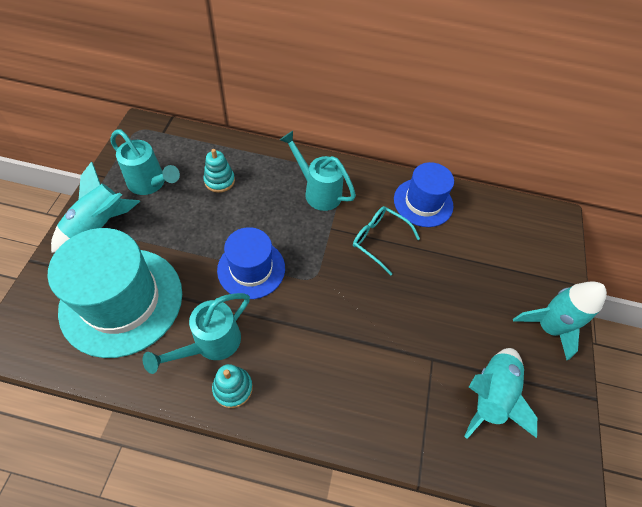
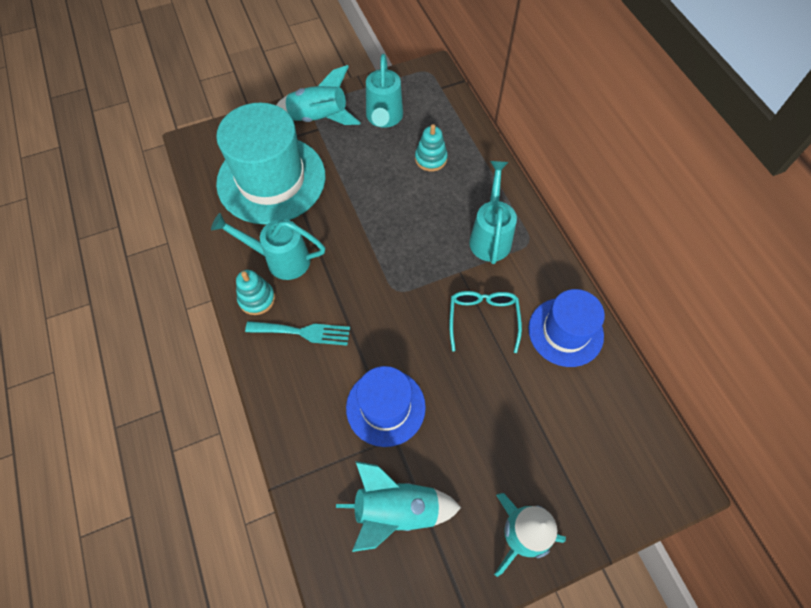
camera: 60 degrees right, 5 degrees up
(251, 269) = (366, 240): blue hat -> blue hat (385, 407)
(296, 369) = (303, 332): none -> turquoise fork

